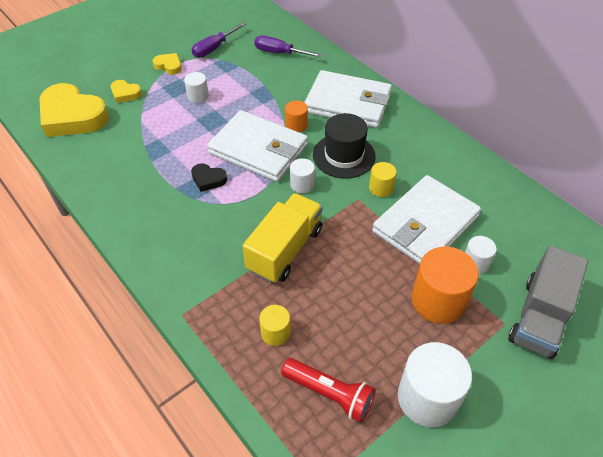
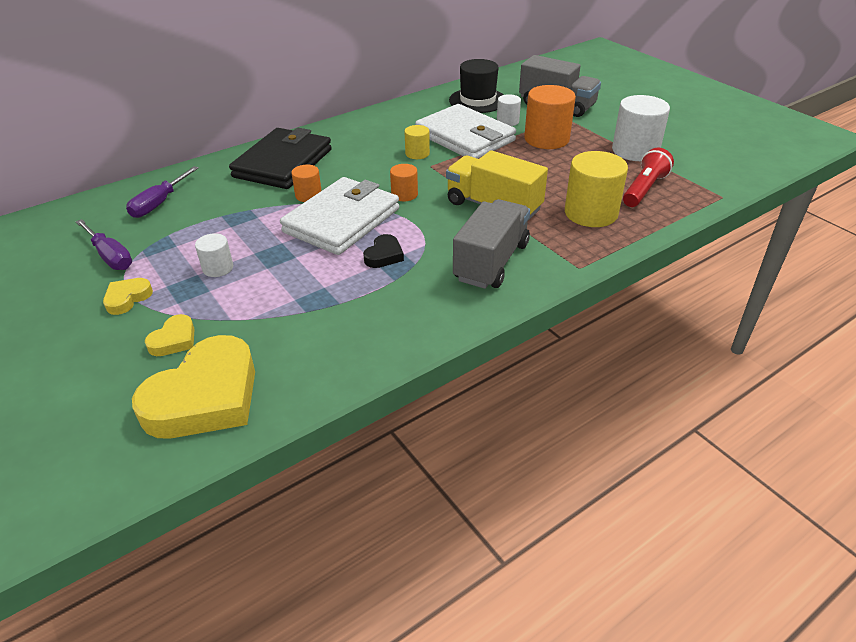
camera: 85 degrees left, 10 degrees down
(195, 248) = (491, 262): none -> grey truck
(275, 332) = (591, 213): yellow cylinder -> yellow cylinder, size x1.90
(302, 184) = (404, 194): white cylinder -> orange cylinder
(344, 156) = (367, 170): black hat -> black hat (477, 100)
(348, 103) = (283, 163): white wallet -> black wallet

